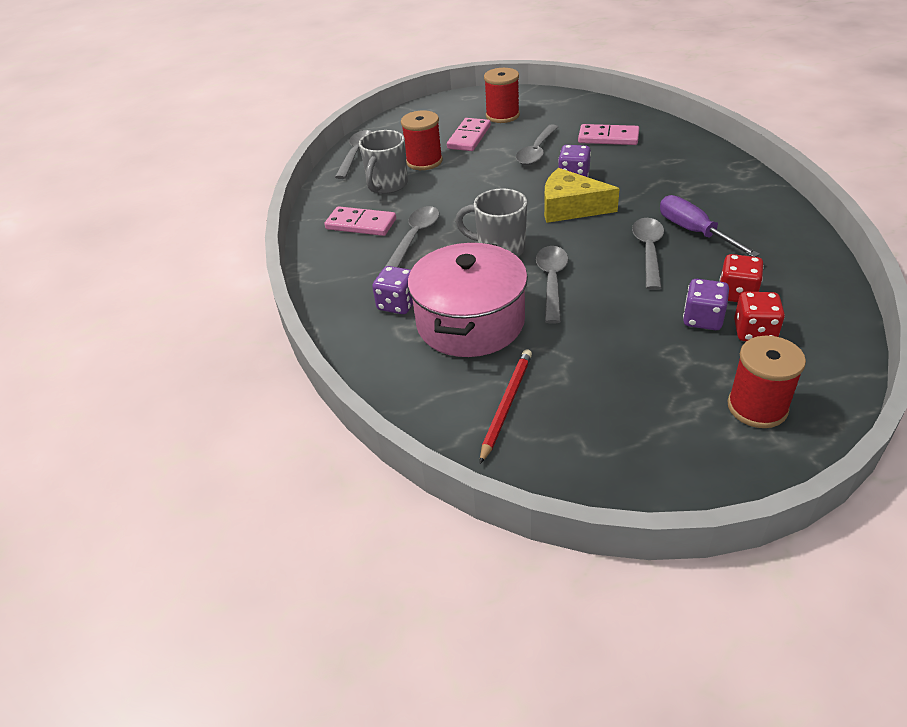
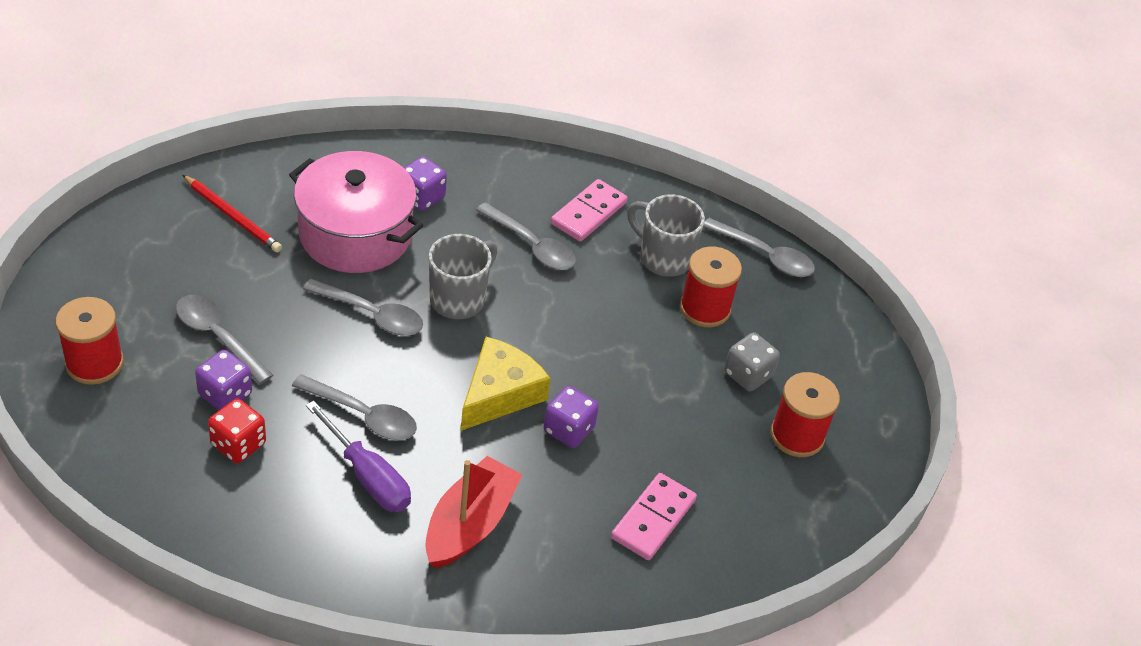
camera: 100 degrees right, 5 degrees up
(469, 137) = (748, 375): pink domino -> grey dice
(536, 151) = (661, 424): grey spoon -> grey spoon (217, 337)
(682, 187) = (470, 524): none -> red boat
(694, 232) = (367, 476): purple screwdriver -> purple screwdriver turned 60 degrees clockwise
(754, 332) = (177, 421): red dice -> none

